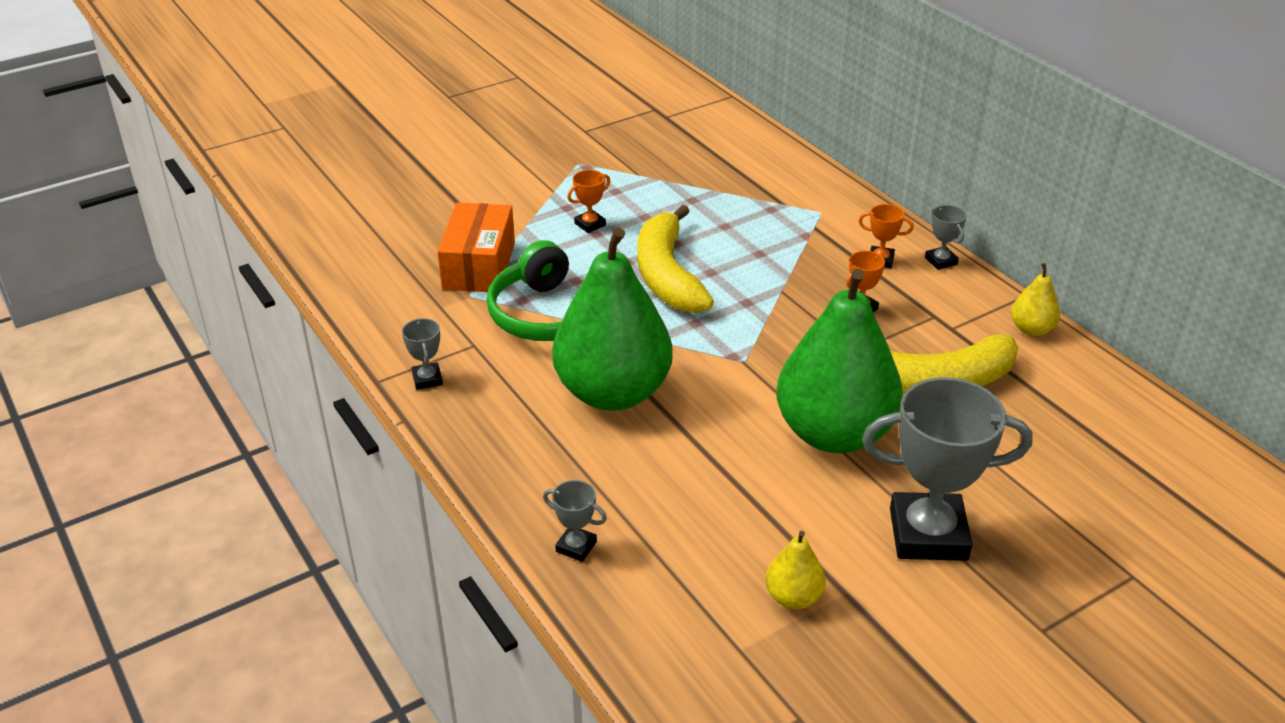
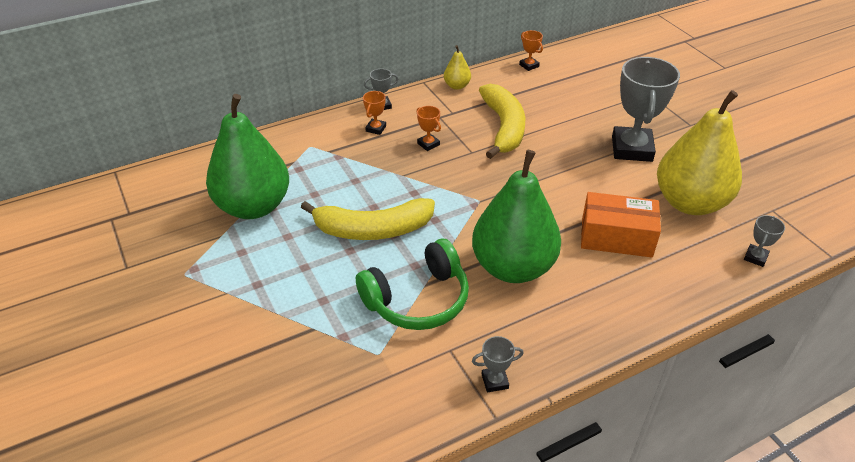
camera: 85 degrees left, 5 degrees up
(479, 265) = (334, 347): orange box -> orange box (616, 237)
(576, 547) = (669, 293): grey trophy -> grey trophy (755, 257)
(590, 224) = (289, 270): orange trophy -> orange trophy (529, 65)
(793, 597) = (690, 203): yellow pear -> yellow pear, size x2.36
(834, 434) = (552, 171): green pear -> green pear (254, 206)

